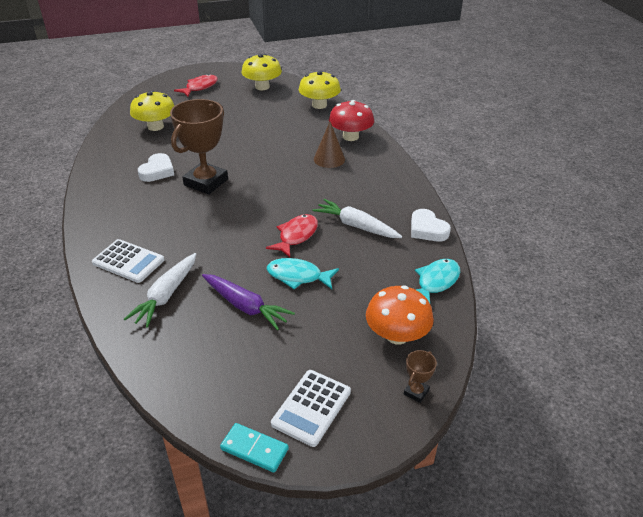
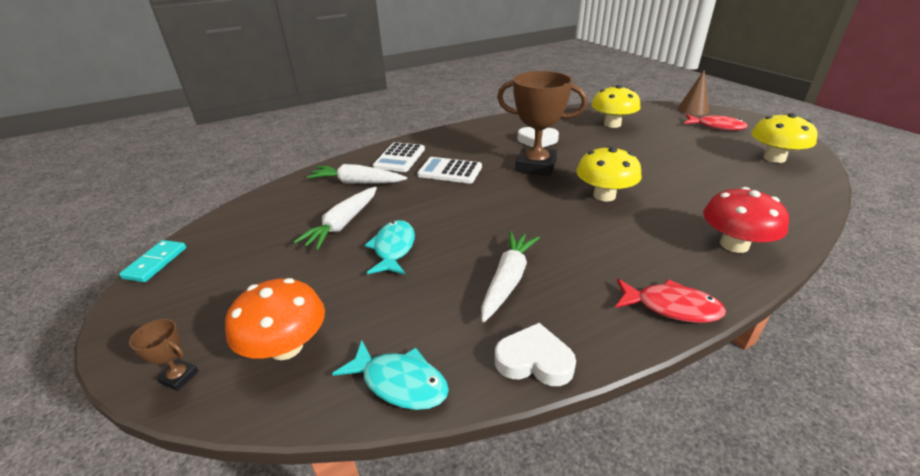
camera: 80 degrees right, 5 degrees down
(245, 306) = (343, 224): purple carrot -> white carrot
(296, 236) = (467, 235): red fish -> red fish (671, 307)
(311, 407) = (190, 290): white calculator -> white calculator (450, 171)
(319, 105) = (789, 205): yellow mushroom -> yellow mushroom (604, 195)
(329, 159) = (653, 234): brown cone -> brown cone (693, 110)
(427, 229) = (534, 360): white heart -> white heart turned 60 degrees clockwise

